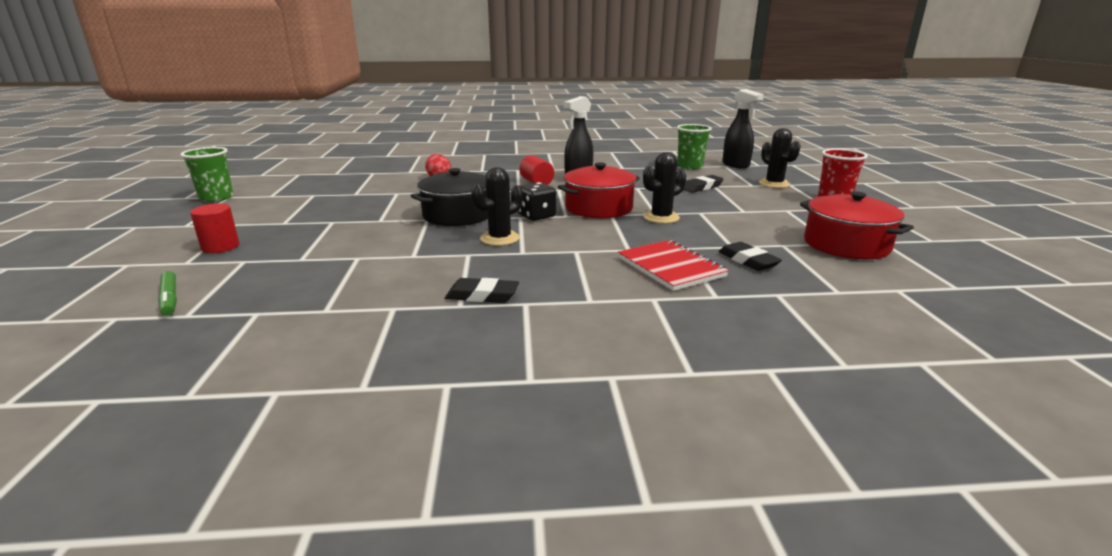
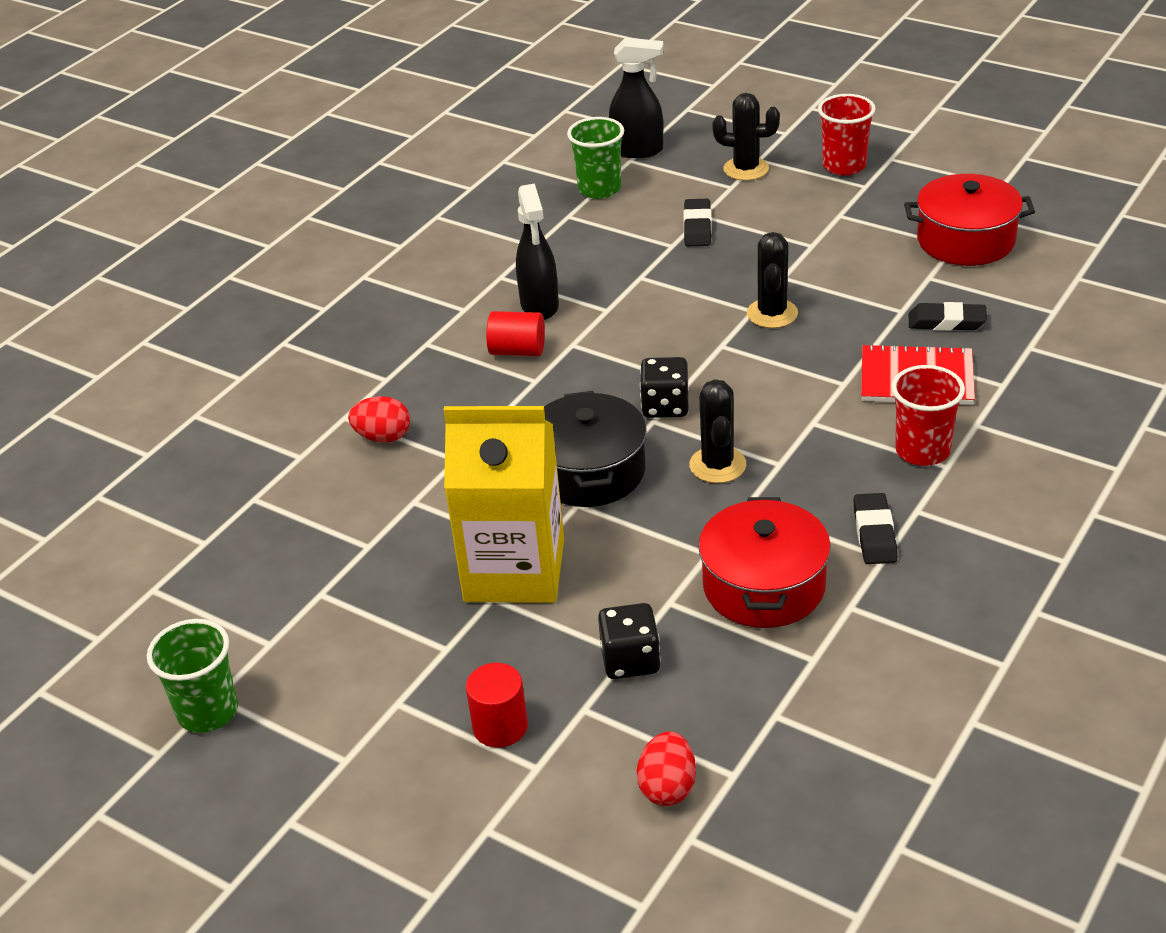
camera: 50 degrees left, 15 degrees up
(170, 299) = (667, 787): green marker -> red egg
(294, 261) = (630, 660): none -> black dice
(358, 220) = (514, 570): none -> yellow carton
(482, 296) = (874, 533): black eraser -> black eraser turned 45 degrees counterclockwise
(594, 288) = (922, 451): none -> red cup
(598, 208) = (688, 344): red pot -> red pot (764, 586)

